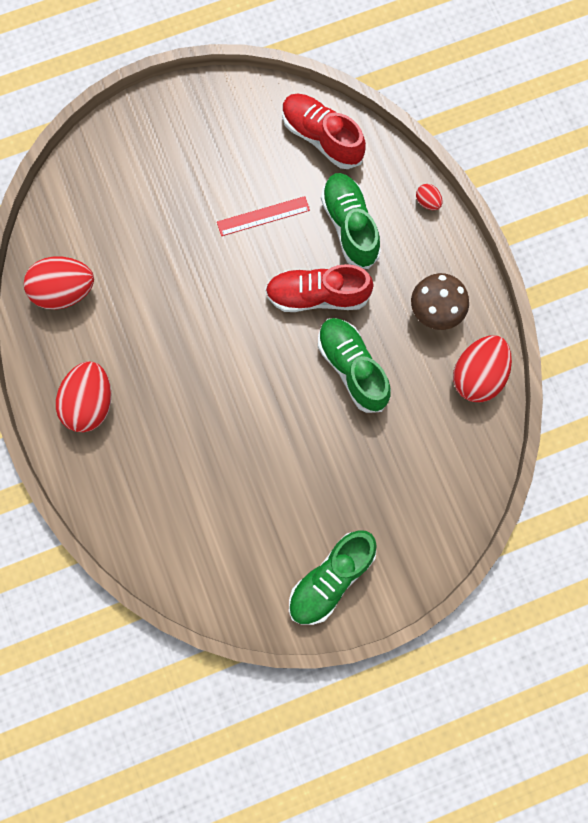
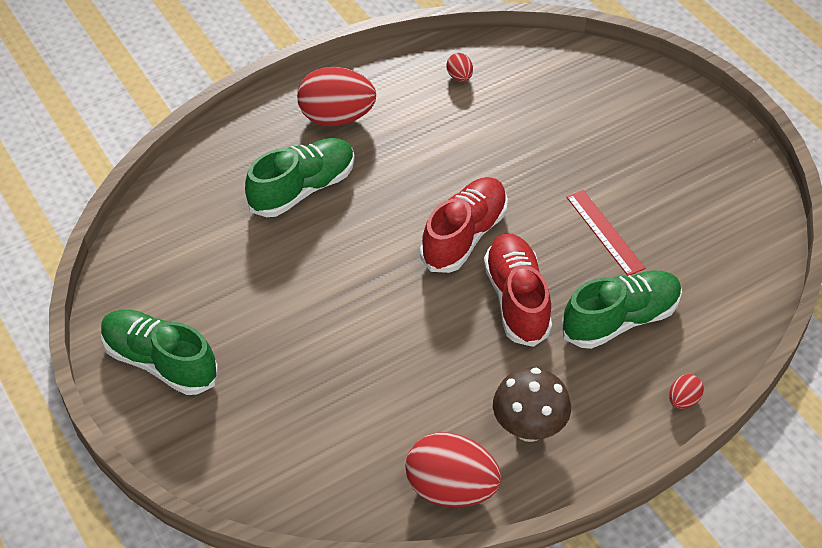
camera: 80 degrees right, 25 degrees down
(64, 291) = (459, 77): red egg -> red egg, size x0.45
(322, 137) = (731, 275): red shoe -> red shoe (464, 236)
(352, 368) = (430, 348): green shoe -> green shoe (302, 189)

